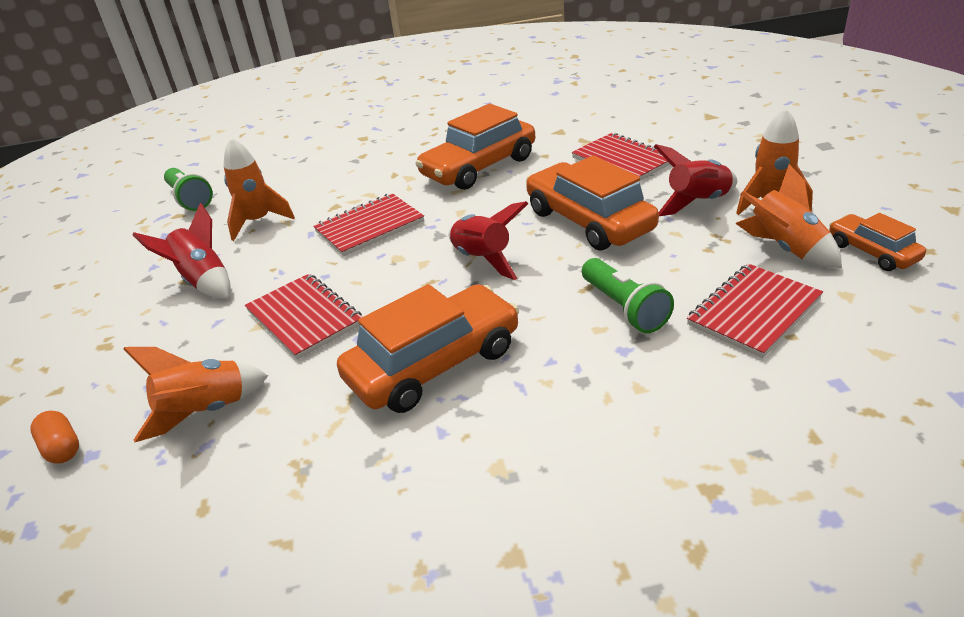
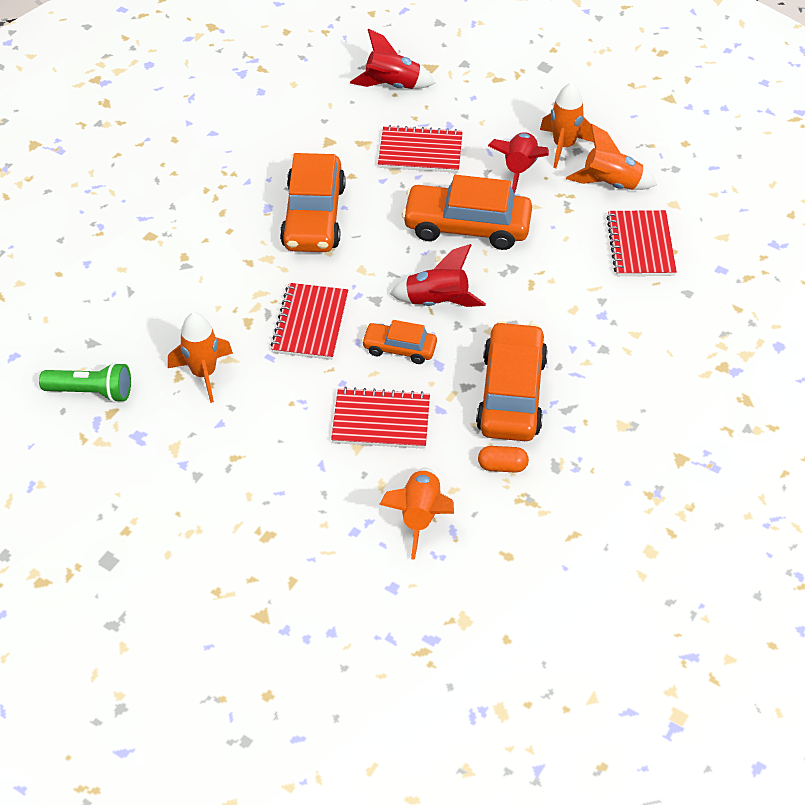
camera: 50 degrees left, 15 degrees up
(62, 447) = (367, 598): orange capsule -> orange capsule (502, 466)
(203, 281) = (253, 447): red rocket -> red rocket (392, 85)
(624, 308) = (570, 286): green flashlight -> none
(872, 252) = (658, 161): orange car -> orange car (399, 348)

